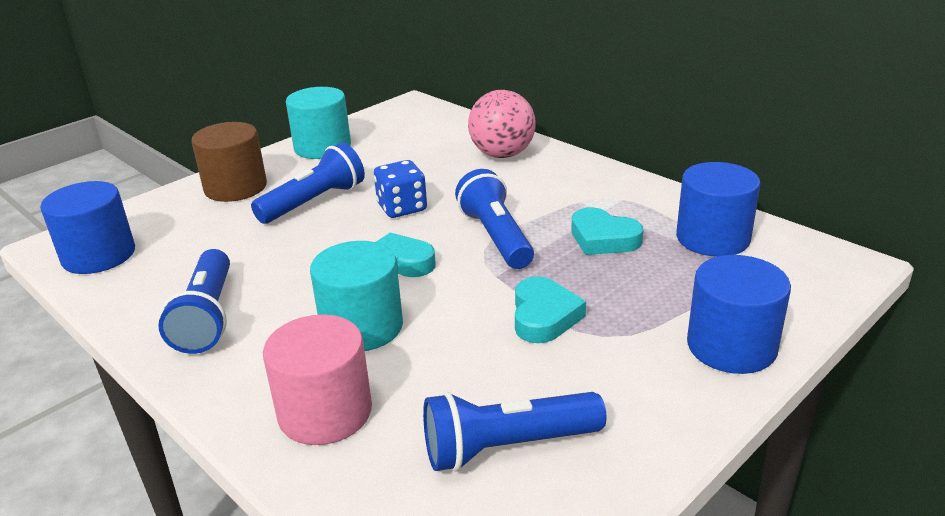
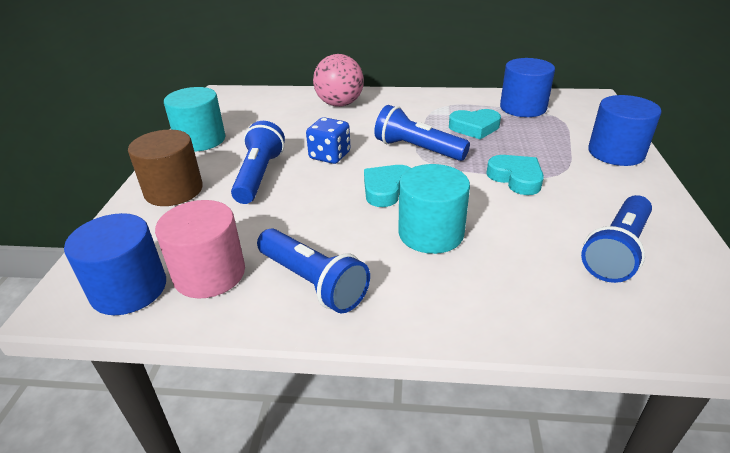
camera: 40 degrees left, 5 degrees up
(325, 412) = (499, 292): pink cylinder -> pink cylinder (209, 274)

